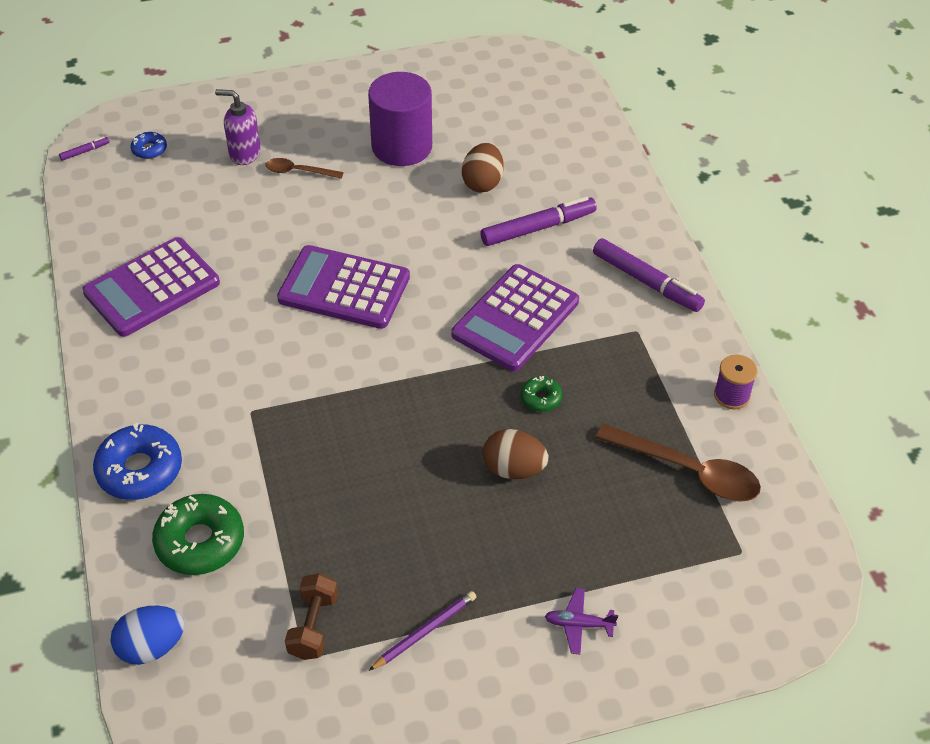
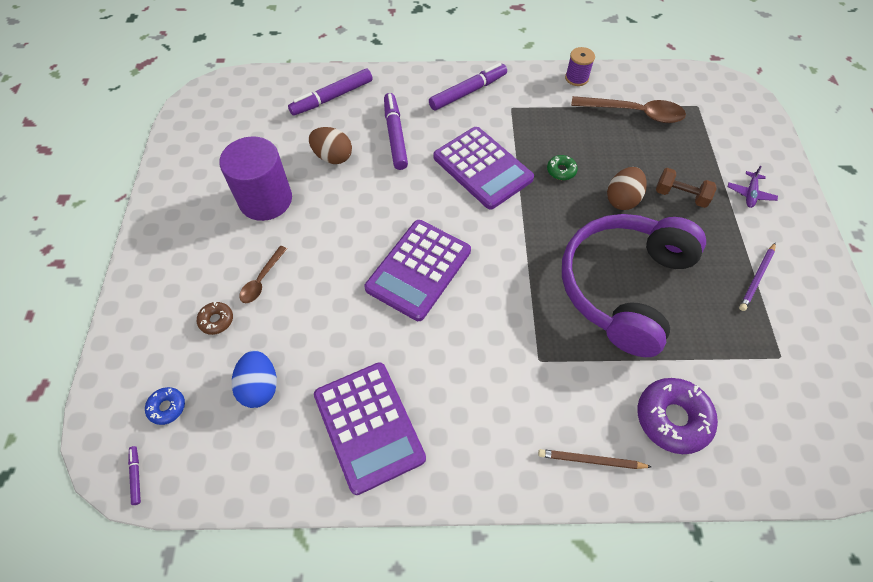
camera: 75 degrees left, 10 degrees up
(140, 470) = (591, 460): blue donut -> brown pencil
(151, 647) = (775, 469): blue egg -> blue egg (260, 387)
(200, 542) = (672, 418): green donut -> purple donut
(244, 154) = (216, 320): purple soap dispenser -> brown donut
(313, 626) = (753, 347): brown dumbbell -> brown dumbbell (680, 196)
(370, 482) = (624, 287): none -> purple headphones
(424, 631) = (757, 278): purple pencil -> purple pencil turned 120 degrees counterclockwise
(578, 159) = (332, 97): none -> purple marker
(688, 471) = (634, 113): brown spoon -> brown spoon turned 60 degrees clockwise

